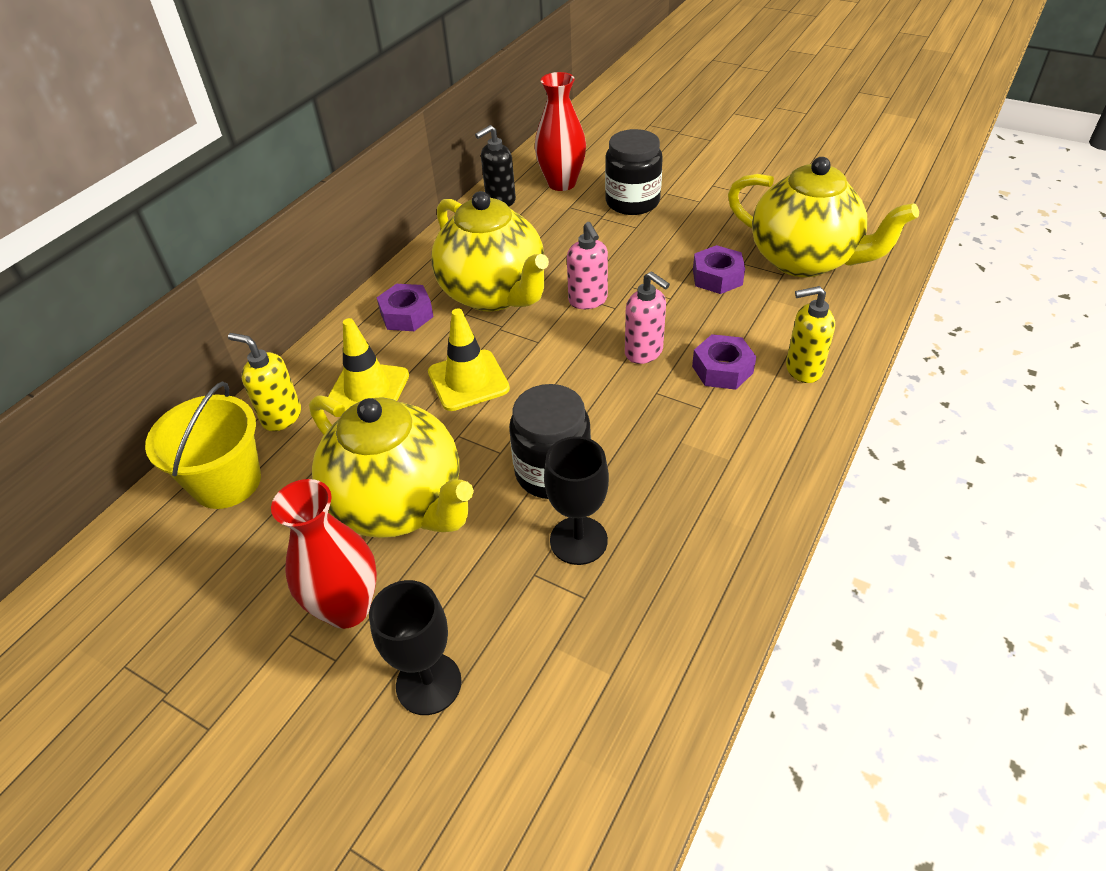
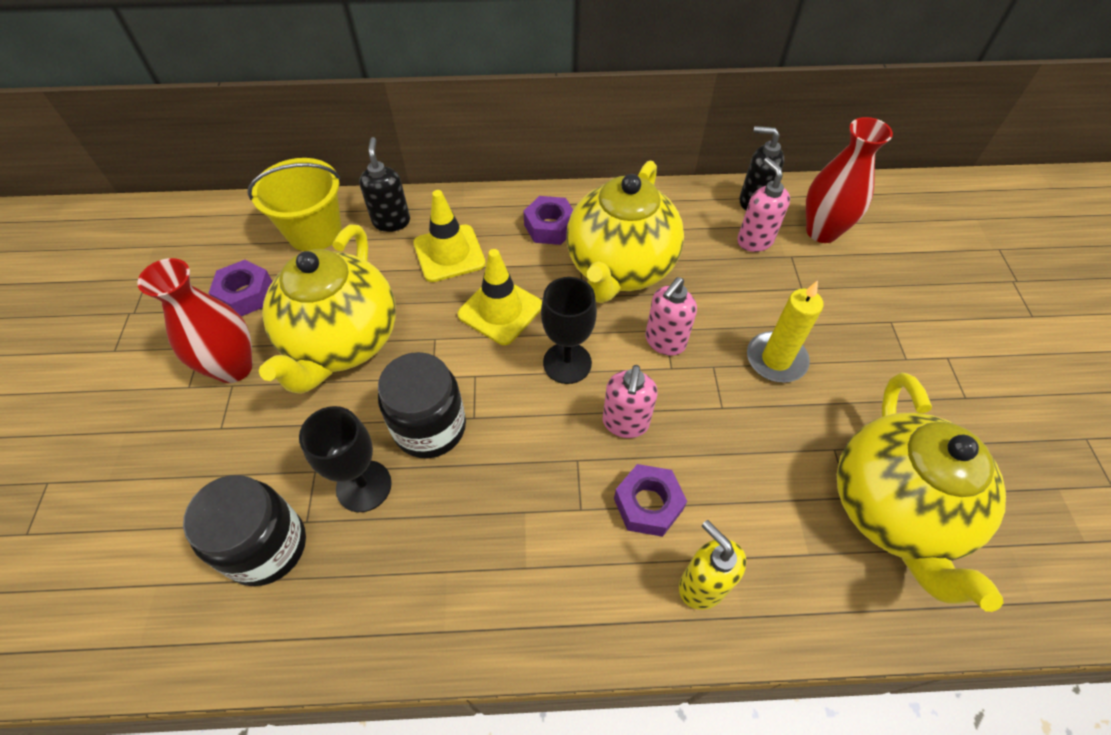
camera: 55 degrees right, 10 degrees up
(281, 417) = (391, 221): yellow soap dispenser -> black soap dispenser
(428, 683) = (186, 455): black goblet -> black goblet (567, 363)
(538, 216) = (754, 241): none -> pink soap dispenser
(632, 202) = (847, 301): black jar -> black jar (266, 546)
(652, 255) = (776, 359): none -> yellow candle
(717, 277) = (789, 435): purple nut -> purple nut (246, 294)

